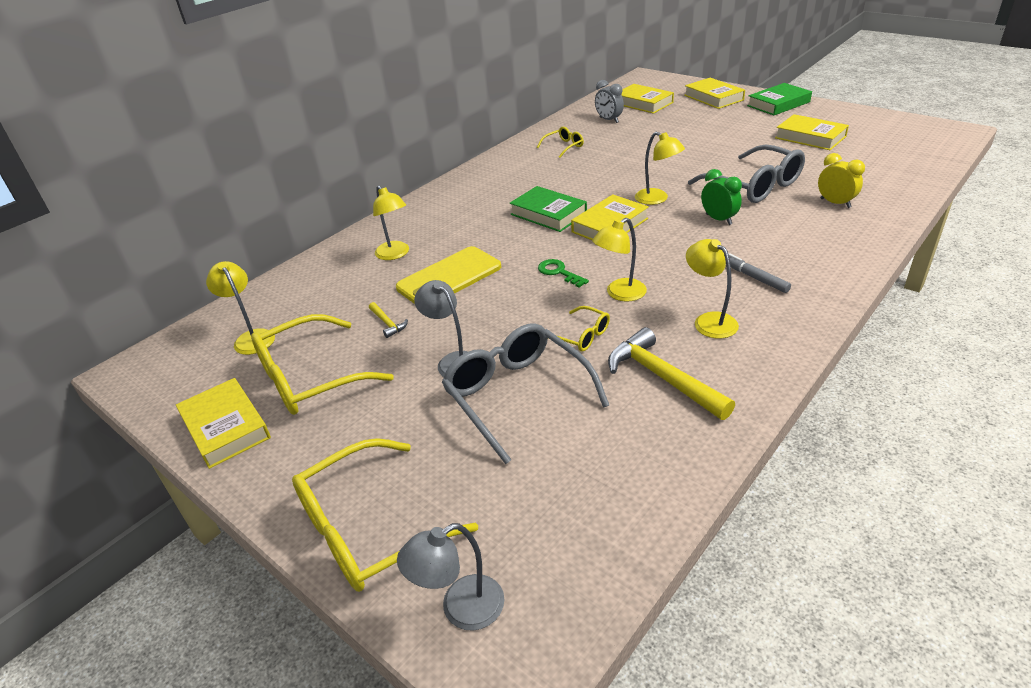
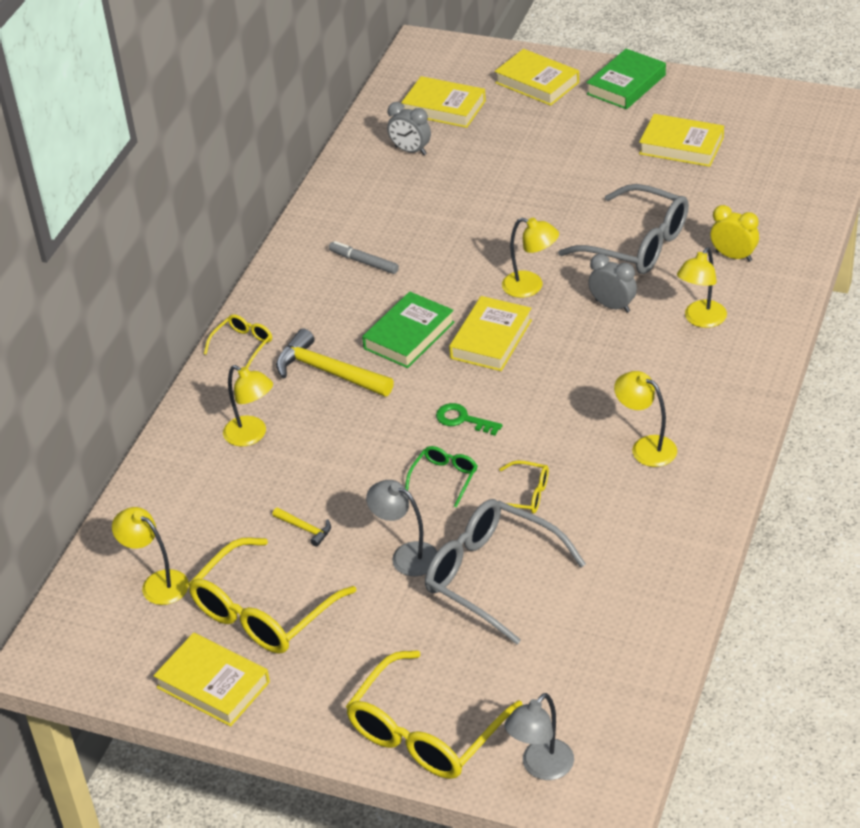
camera: 20 degrees left, 5 degrees up
(449, 277) = (339, 453): yellow phone -> none
(520, 310) = (444, 478): none -> green glasses
(548, 214) = (409, 335): green book -> green book turned 75 degrees counterclockwise
(564, 146) = (372, 213): yellow glasses -> yellow glasses (243, 345)
(619, 294) = (542, 434): yellow lamp -> yellow lamp (701, 320)
(662, 377) = (623, 522): yellow hammer -> yellow hammer (328, 372)
(718, 219) = (612, 306): green clock -> grey clock
(754, 277) = (674, 382): grey marker -> grey marker (364, 262)

